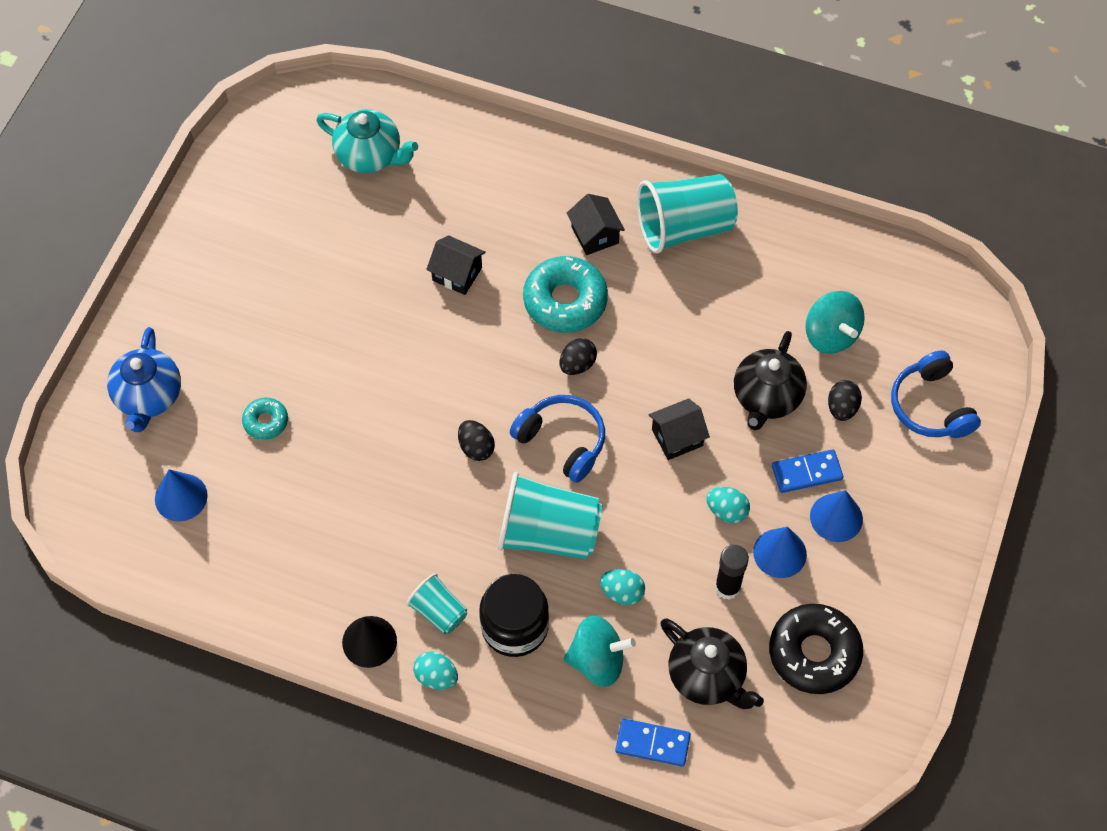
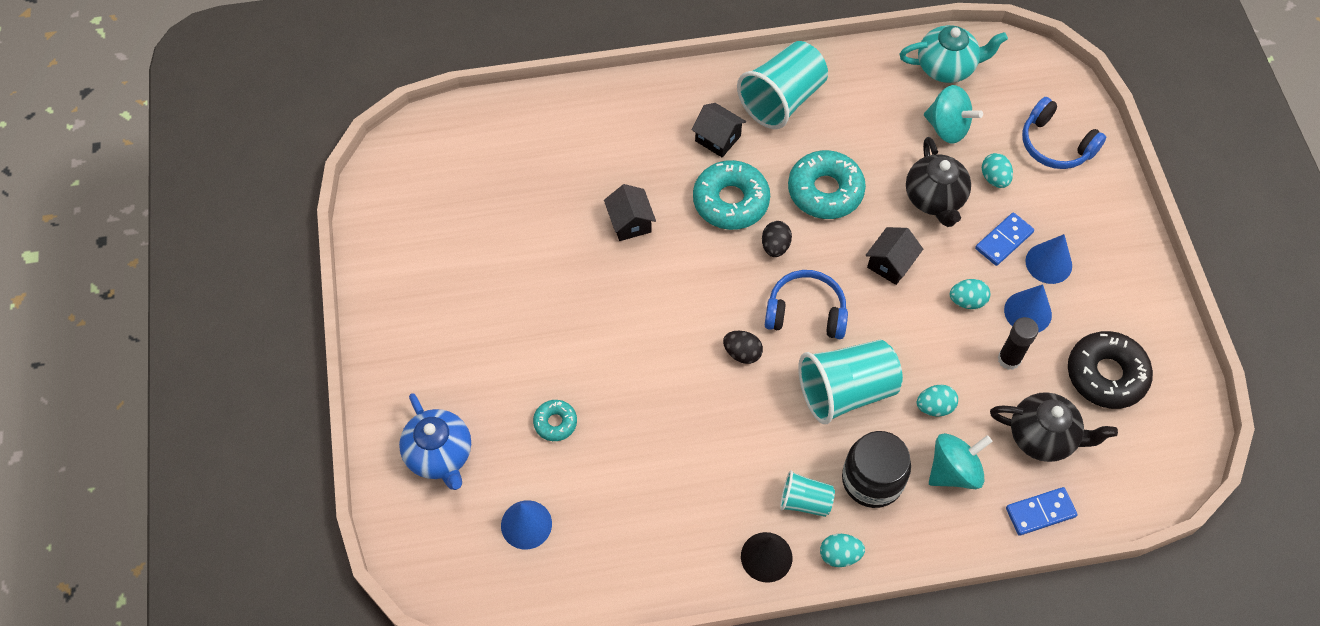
camera: 30 degrees left, 0 degrees up
(370, 156) = (492, 162): turquoise teapot -> turquoise teapot (946, 67)
(457, 274) = (630, 222): black house -> black house turned 75 degrees clockwise
(663, 336) = (825, 191): none -> turquoise donut
(842, 408) = (994, 178): black egg -> turquoise egg

